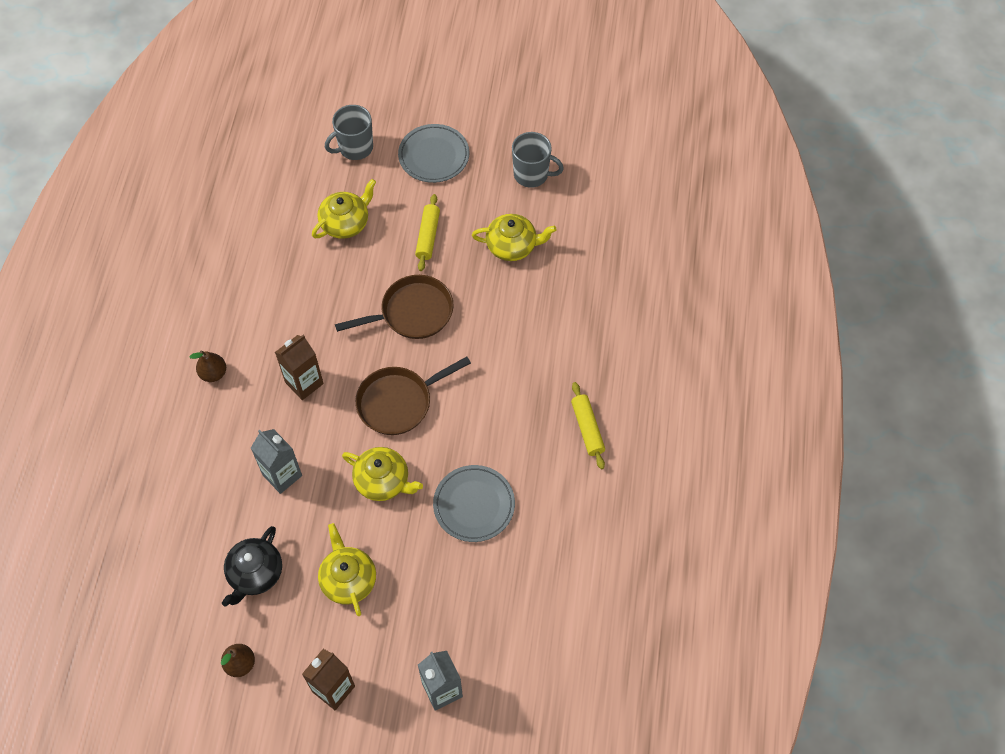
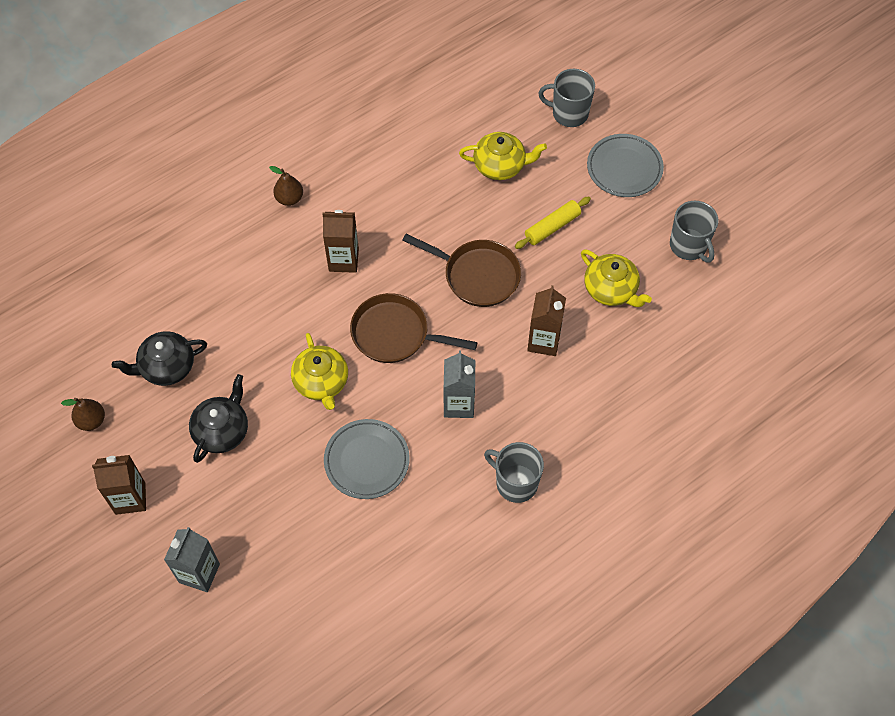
camera: 45 degrees right, 0 degrees up
(282, 475) = (258, 313): grey carton -> grey carton (459, 404)
(348, 579) = (222, 431): yellow teapot -> black teapot
(505, 319) = (543, 341): none -> brown carton
(587, 428) = (515, 483): yellow rolling pin -> grey mug

